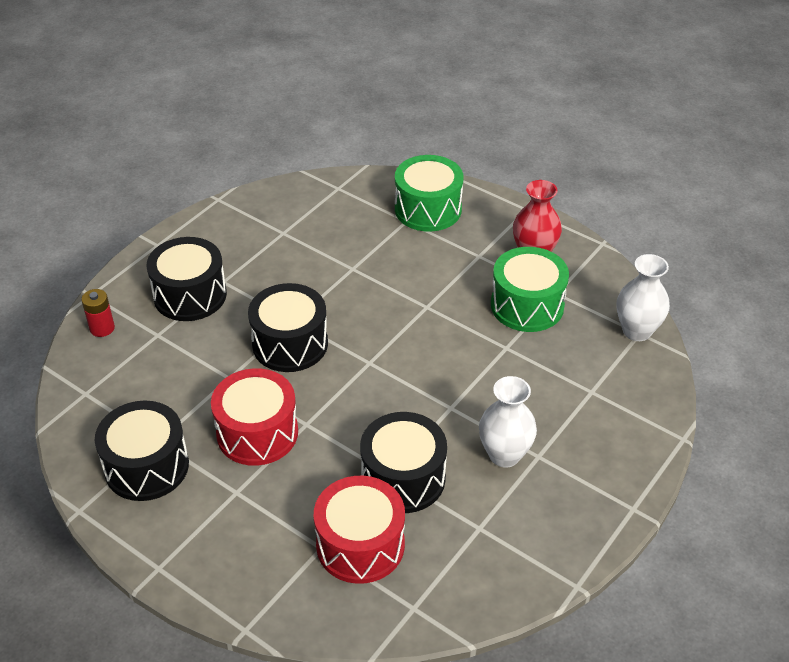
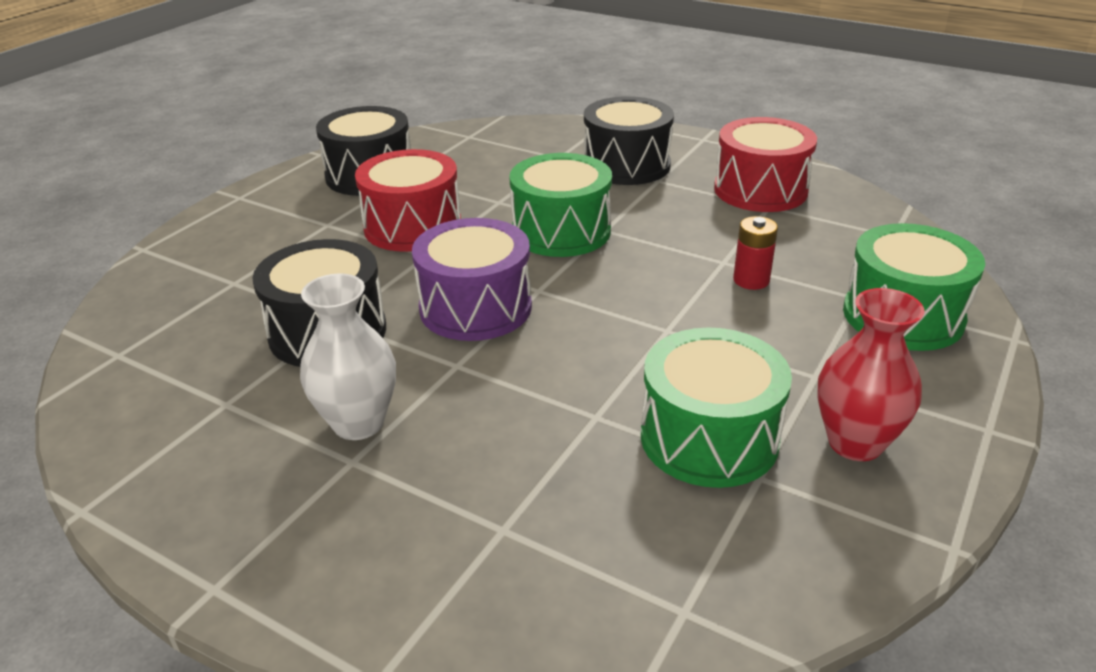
camera: 85 degrees right, 10 degrees down
(102, 328) = (561, 131): red battery -> red battery (751, 280)
(290, 344) = (561, 231): black drum -> green drum
(360, 545) = (228, 308): red drum -> red drum (760, 190)
(386, 396) = (475, 307): none -> purple drum
(637, 331) = (689, 606): white vase -> none

